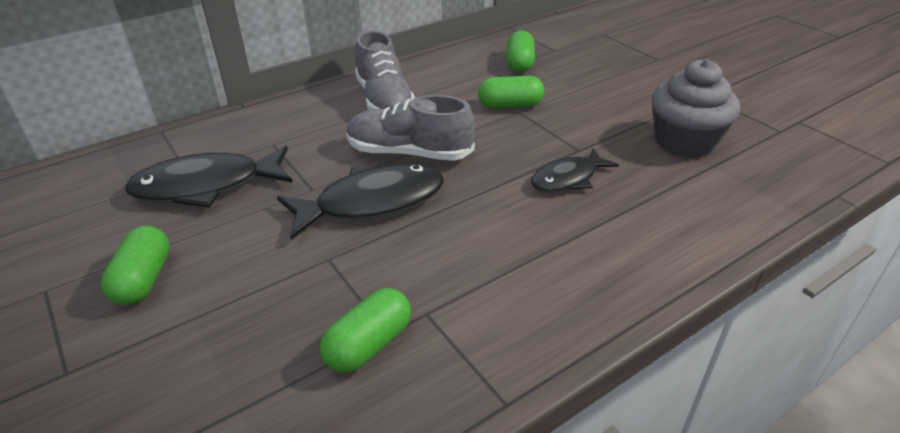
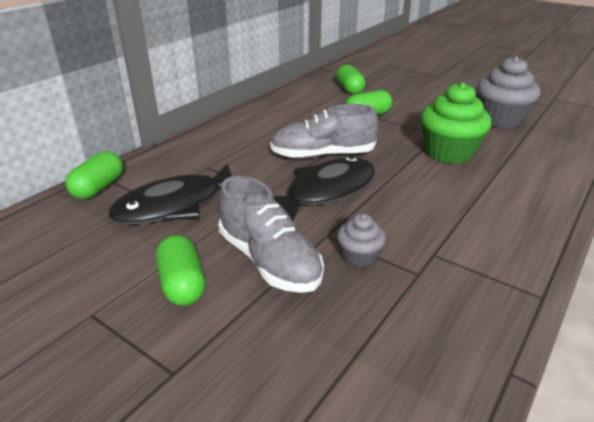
camera: 20 degrees left, 5 degrees down
(340, 294) = (359, 256): none -> grey cupcake
(369, 345) = (413, 285): green capsule -> green capsule (99, 187)
(384, 101) = (271, 125): grey shoe -> grey shoe (269, 260)
(568, 179) = (449, 152): black fish -> green cupcake

